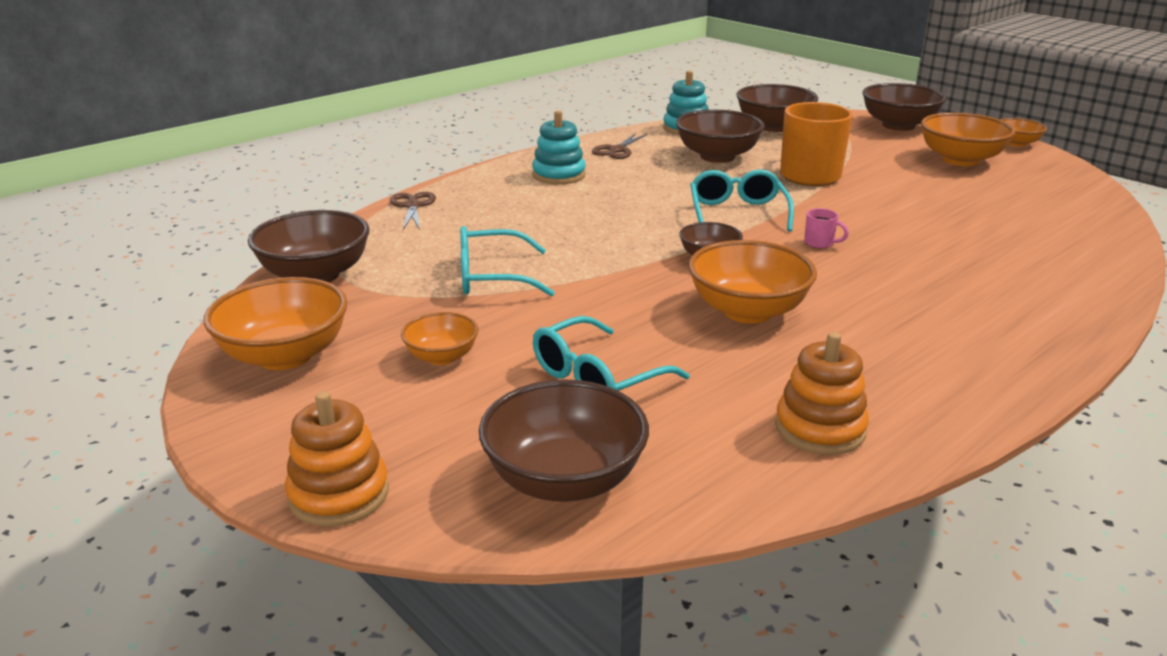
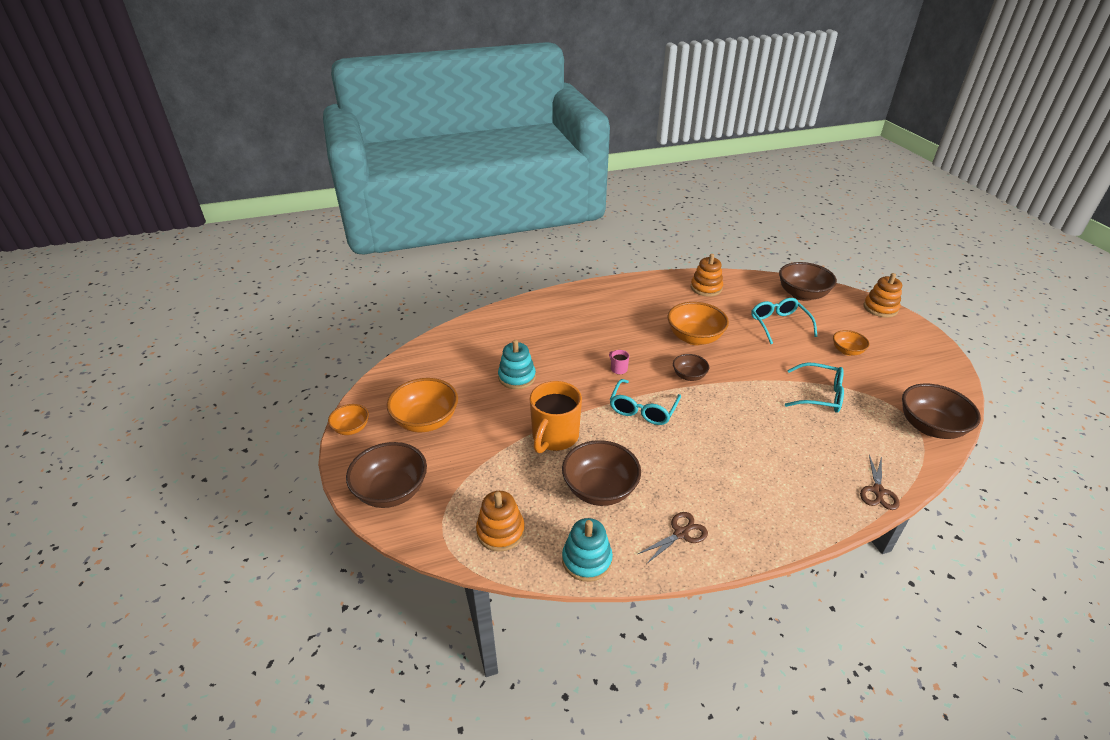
camera: 155 degrees left, 10 degrees up
(285, 356) = (924, 371): orange bowl -> none
(559, 175) = (750, 502): turquoise stacking toy -> turquoise stacking toy (517, 377)
(597, 378) = (779, 324): turquoise glasses -> turquoise glasses turned 90 degrees counterclockwise
(773, 126) = (500, 531): brown bowl -> orange stacking toy

